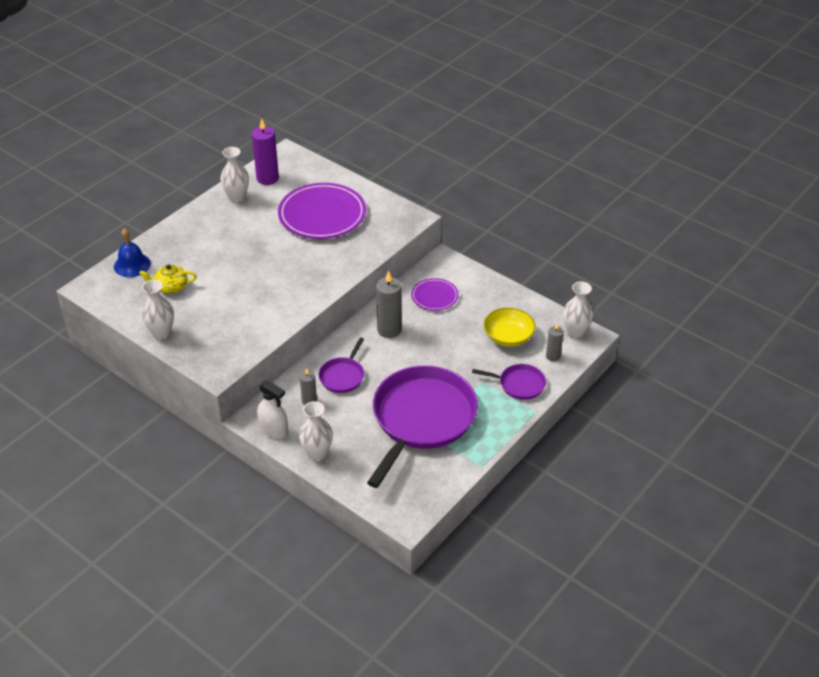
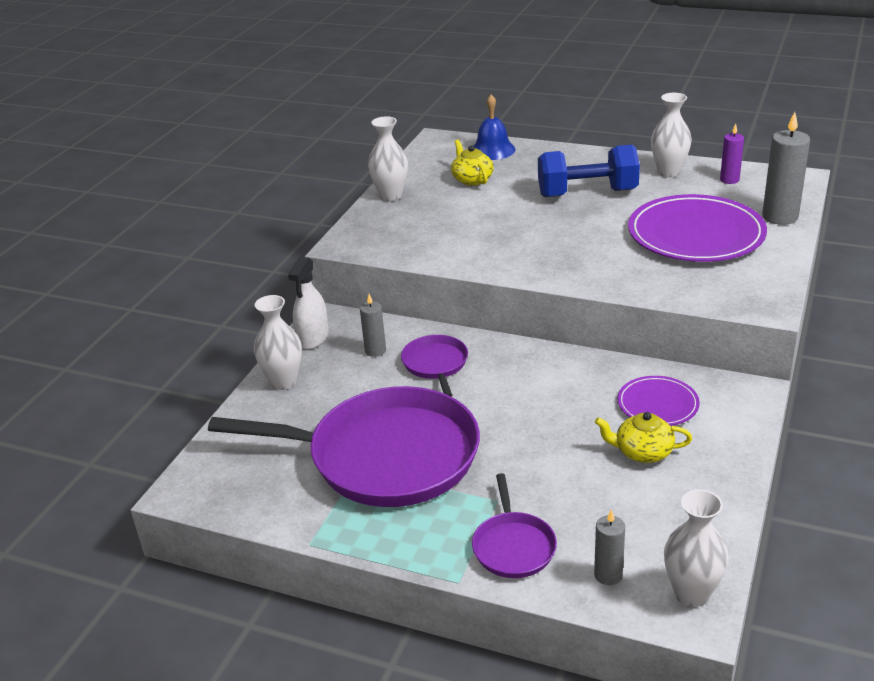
camera: 75 degrees right, 10 degrees down
(236, 240) = (587, 193): none -> blue dumbbell
(267, 178) = (729, 180): purple candle -> purple candle, size x0.58
(342, 376) = (436, 364): purple pan -> purple pan turned 75 degrees clockwise
(389, 330) = (553, 380): grey candle -> grey candle (780, 217)
(470, 315) = (642, 452): none -> yellow teapot
(508, 336) = (621, 507): yellow bowl -> none

